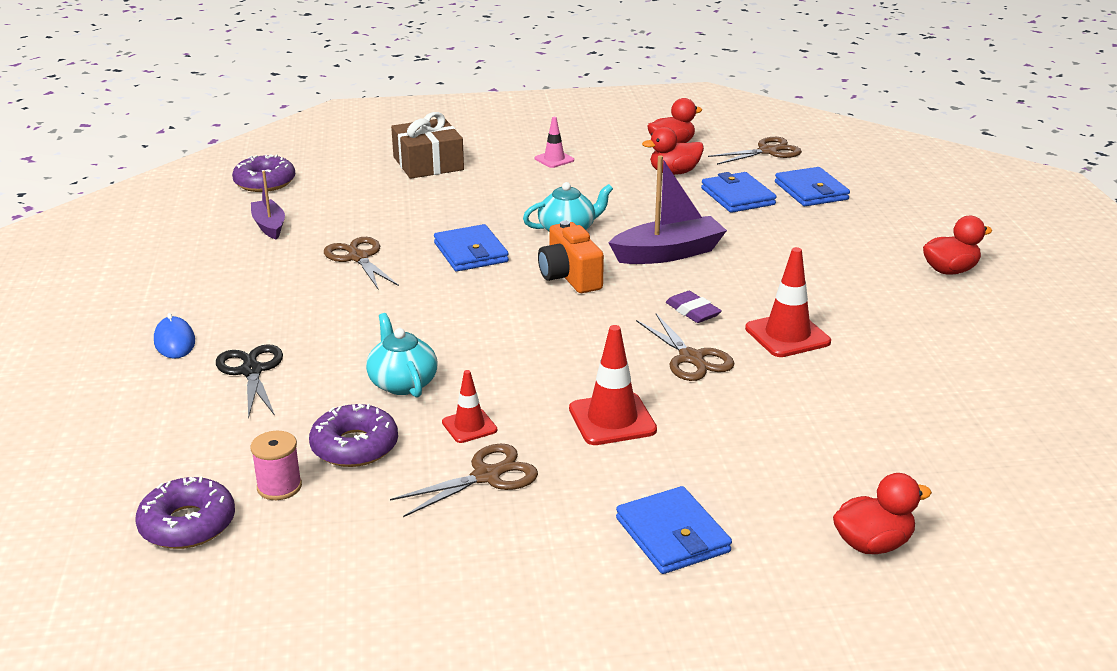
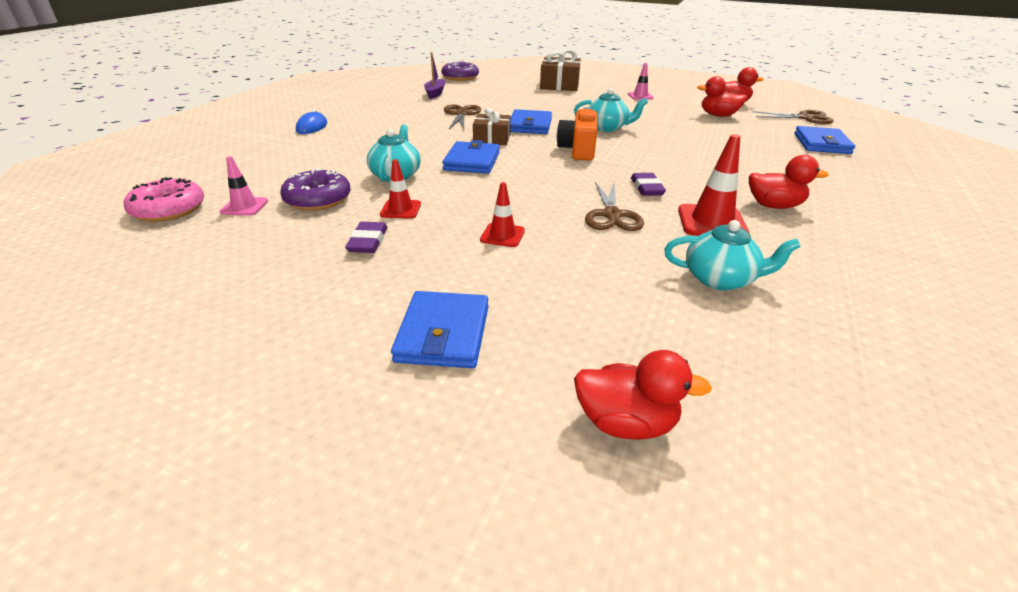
camera: 30 degrees right, 5 degrees up
(187, 524) = (169, 209): purple donut -> pink donut
(251, 371) = (325, 148): black scissors -> none
(279, 487) = (244, 206): pink spool -> pink traffic cone
(449, 289) = (492, 139): none -> brown gift
(486, 476) = (368, 241): brown scissors -> purple eraser
(612, 419) = (502, 235): red traffic cone -> red traffic cone, size x0.60
(668, 253) = (665, 153): purple boat -> none
(737, 196) = (755, 135): blue wallet -> blue wallet (472, 161)
(842, 397) = (720, 279): none -> turquoise teapot
(950, 270) = (919, 217): red duck -> red duck (774, 206)

